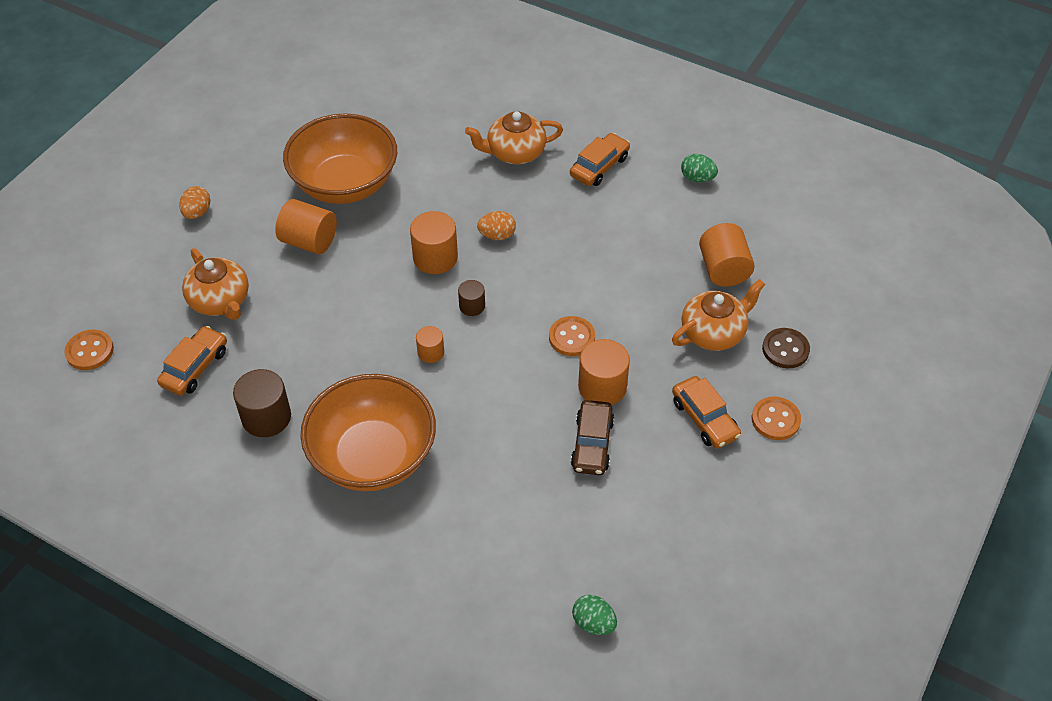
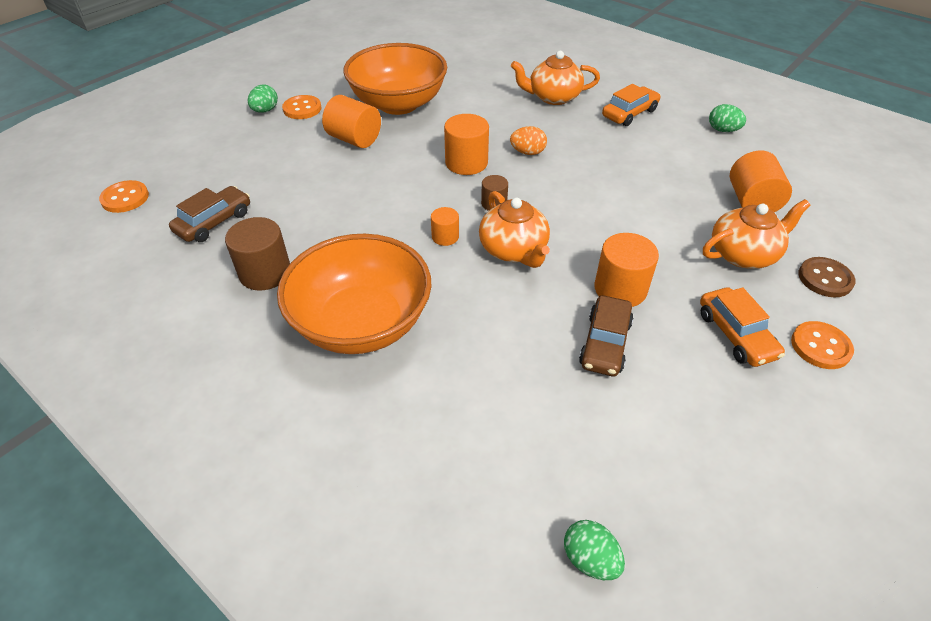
camera: 10 degrees right, 5 degrees down
(195, 367) = (214, 222): orange car -> brown car
(197, 213) = (265, 110): orange egg -> green egg
(220, 301) = (259, 174): orange teapot -> orange teapot (514, 250)
(571, 337) = (591, 241): orange button -> orange button (302, 109)

